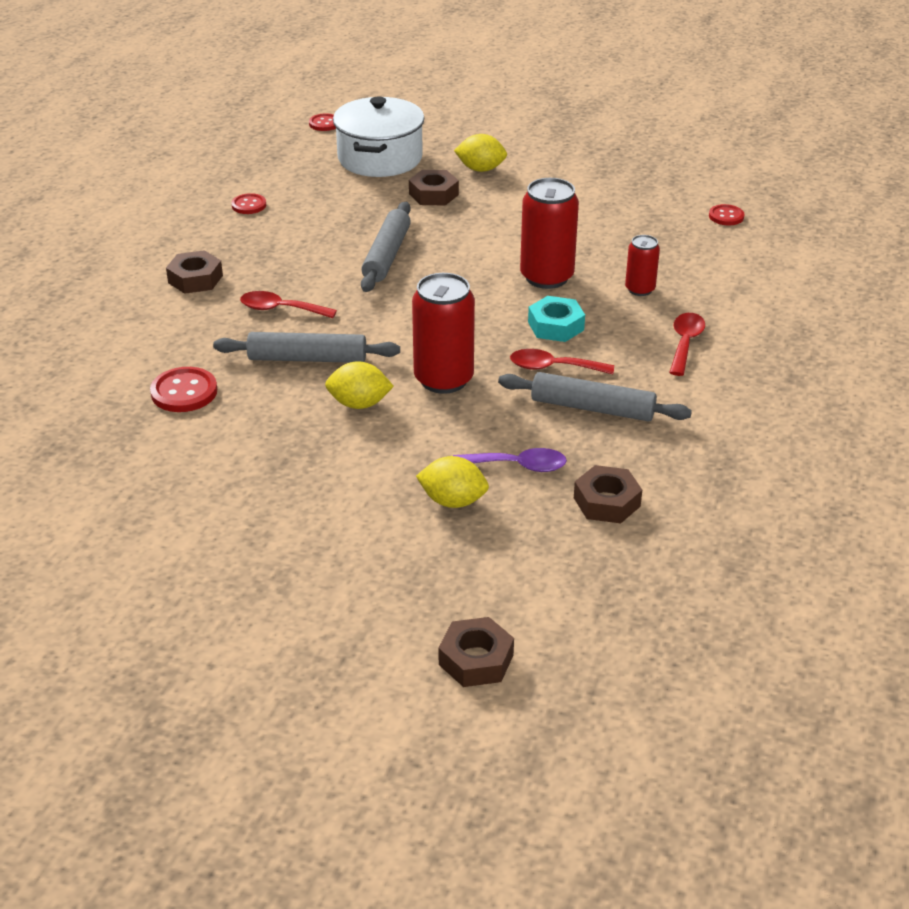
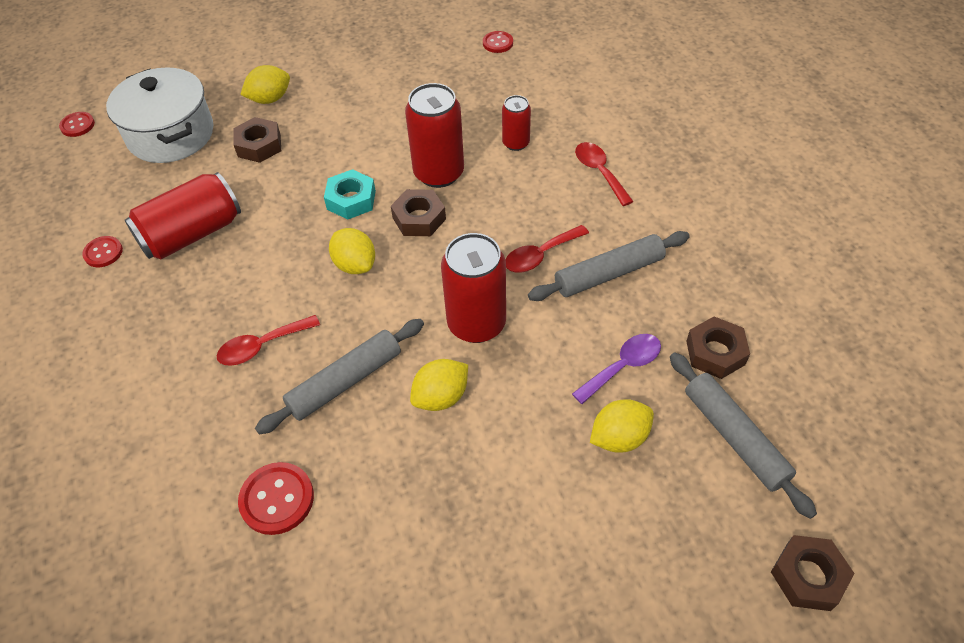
camera: 40 degrees left, 15 degrees up
(195, 279) = (143, 366): brown nut -> brown nut (419, 218)
(318, 223) = (192, 234): none -> red can
(386, 255) = (290, 230): grey rolling pin -> grey rolling pin (734, 437)
(404, 299) = (355, 265): none -> yellow lemon
(555, 326) = (497, 215): turquoise nut -> turquoise nut (351, 200)

